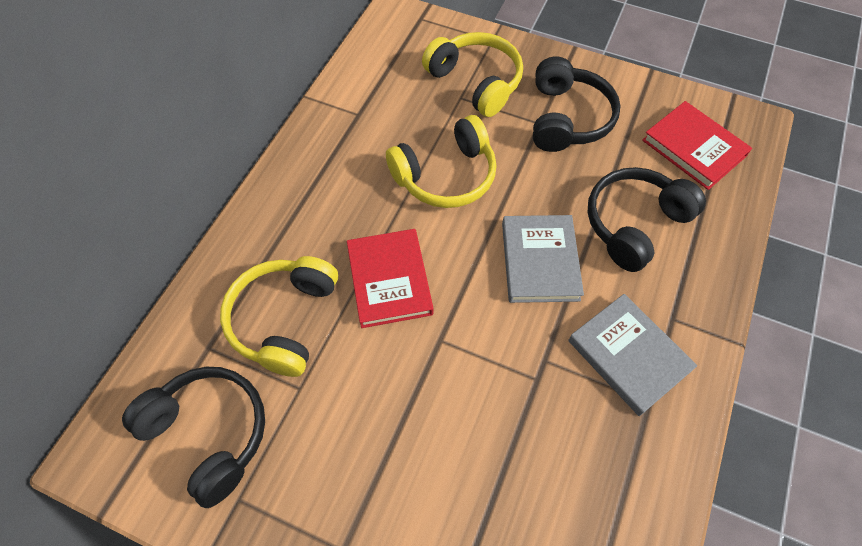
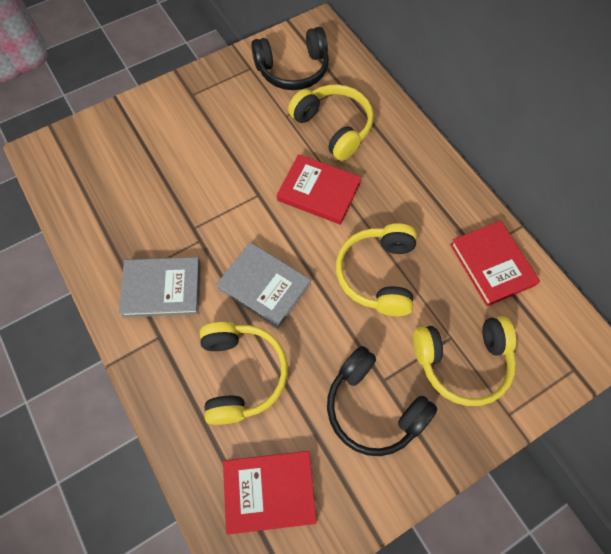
camera: 125 degrees right, 5 degrees up
(364, 100) = (492, 264): none -> red book
(634, 224) = (241, 374): black headphones -> yellow headphones

